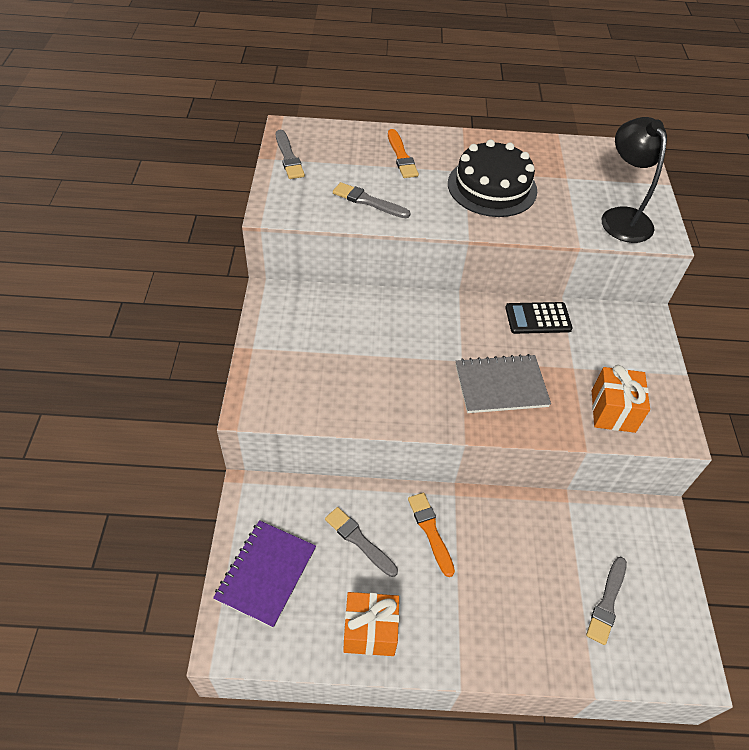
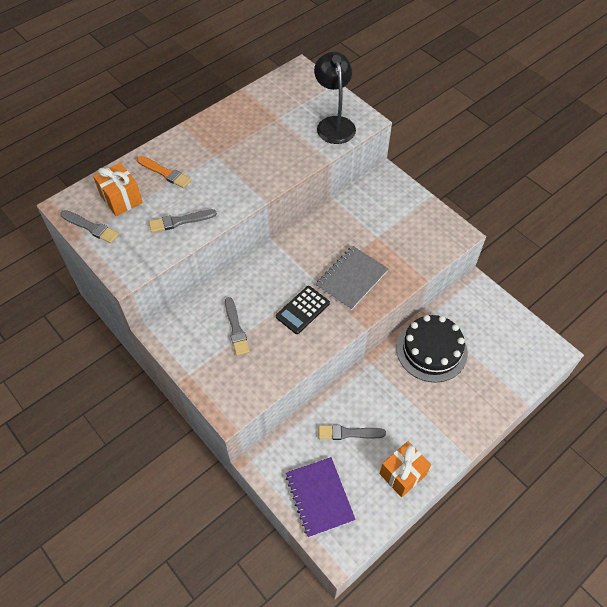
camera: 40 degrees left, 5 degrees up
(430, 531) = (378, 394): orange brush -> none
(492, 187) = (243, 155): black cake -> black cake (431, 350)
(538, 318) = (331, 221): black calculator -> black calculator (302, 310)
(607, 602) = (493, 353): grey brush -> grey brush (236, 329)
(613, 411) = (419, 247): orange gift -> orange gift (121, 199)
(621, 217) = (334, 124): black lamp -> black lamp turned 45 degrees clockwise

